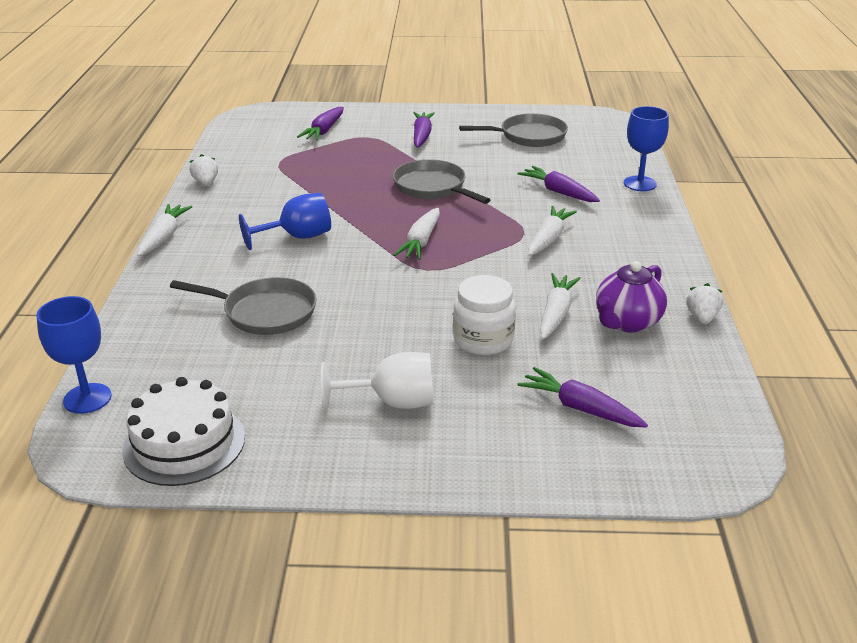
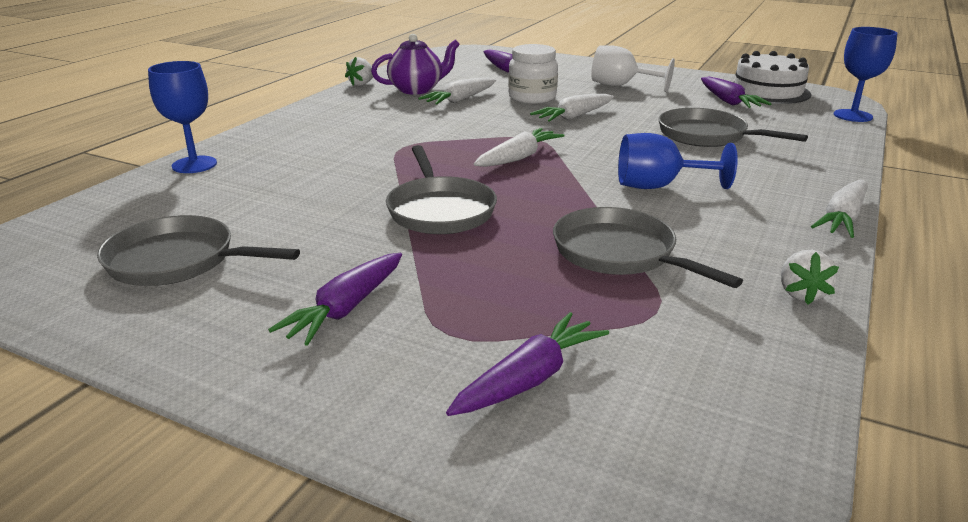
camera: 155 degrees left, 5 degrees down
(307, 184) = (619, 253): none -> grey pan
(548, 239) = (387, 138): white carrot -> white carrot (574, 117)
(558, 192) = (298, 174): purple carrot -> purple carrot (728, 101)

